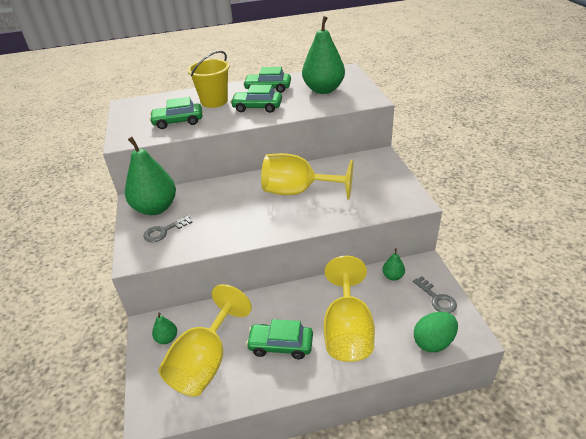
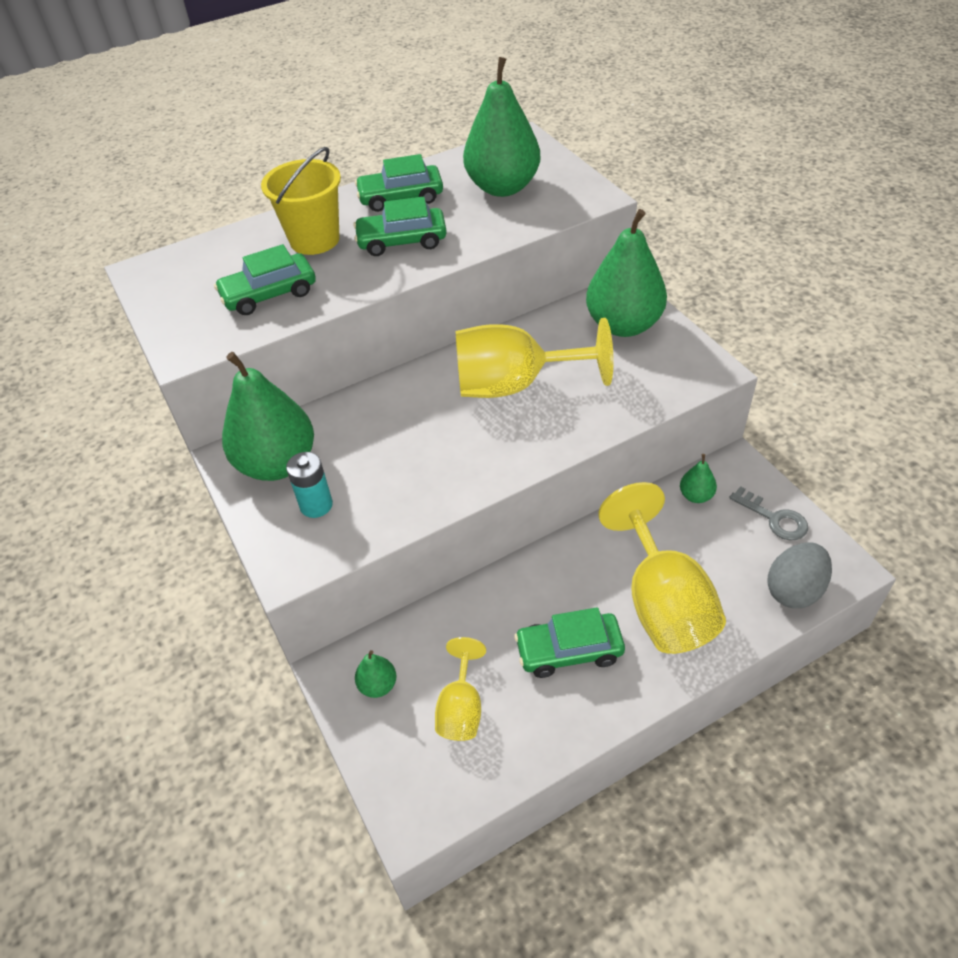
camera: 15 degrees left, 10 degrees up
(164, 231) = (316, 505): grey key -> turquoise battery
(205, 362) = (461, 708): yellow goblet -> yellow goblet, size x0.54
(373, 172) = (623, 325): none -> green pear
(433, 342) = (794, 590): green egg -> grey egg

